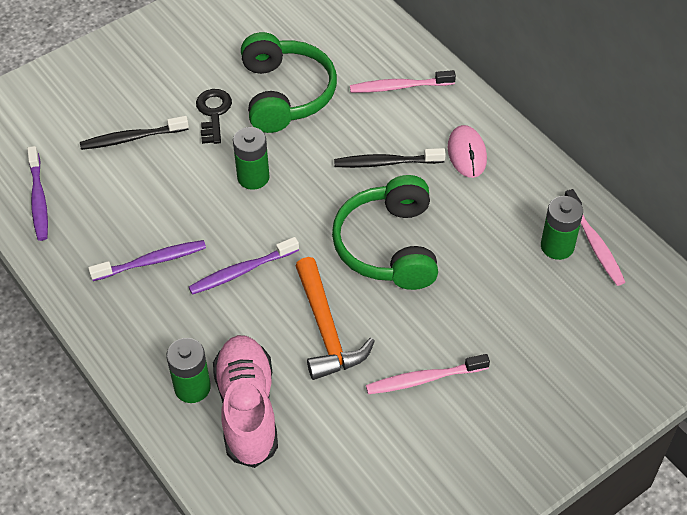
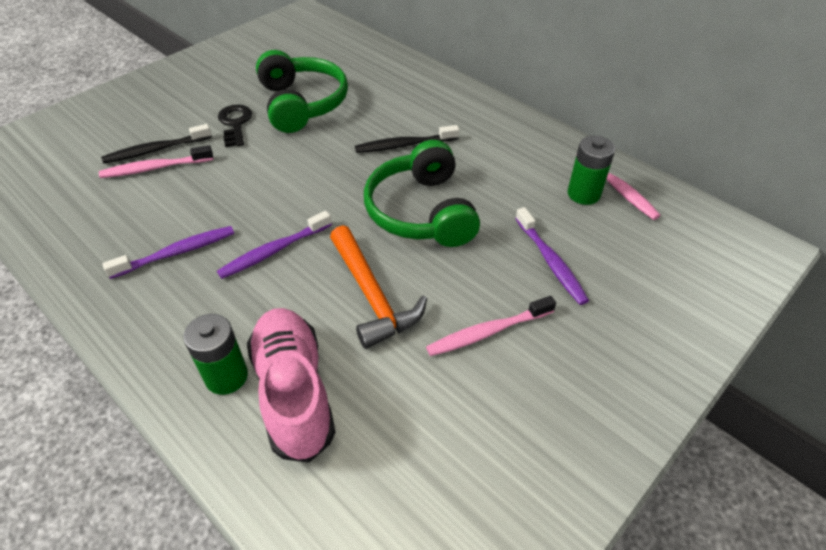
camera: 10 degrees left, 5 degrees down
(39, 199) = (56, 210): purple toothbrush -> purple toothbrush (551, 261)
(253, 177) = (278, 169): green battery -> none
(399, 87) = (404, 90): pink toothbrush -> pink toothbrush (155, 168)
(467, 153) = (477, 131): pink mouse -> none

